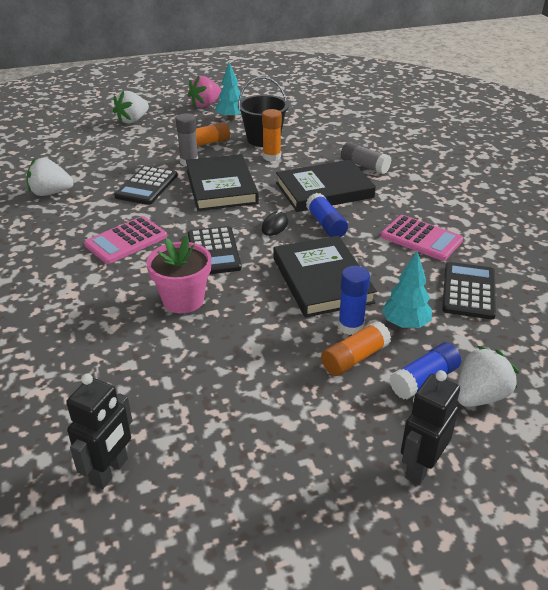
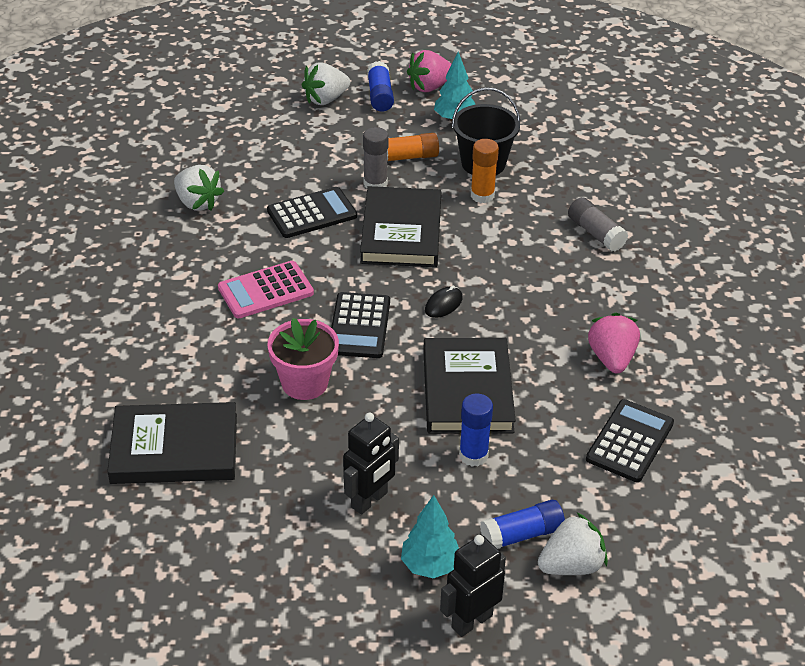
camera: 15 degrees right, 5 degrees up
(51, 193) = (197, 203): white strawberry -> white strawberry turned 150 degrees counterclockwise
(110, 471) = (179, 553): black robot -> black robot (369, 500)
(146, 186) = (312, 214): black calculator -> black calculator turned 150 degrees counterclockwise
(324, 190) = (526, 263): black book -> black book (174, 449)
(326, 224) = (505, 315): blue glue stick -> blue glue stick (380, 96)
(354, 358) = (460, 493): orange glue stick -> none
(405, 324) = (534, 466): turquoise tree -> turquoise tree (430, 565)
(421, 238) = (611, 358): pink calculator -> pink strawberry

